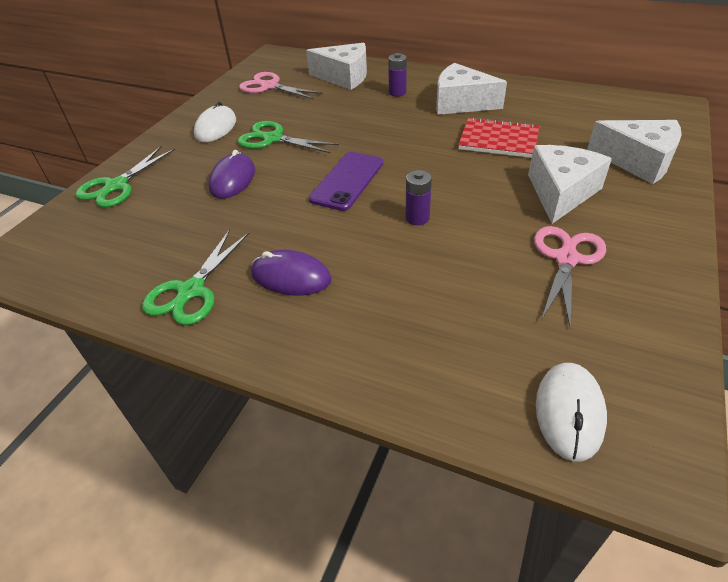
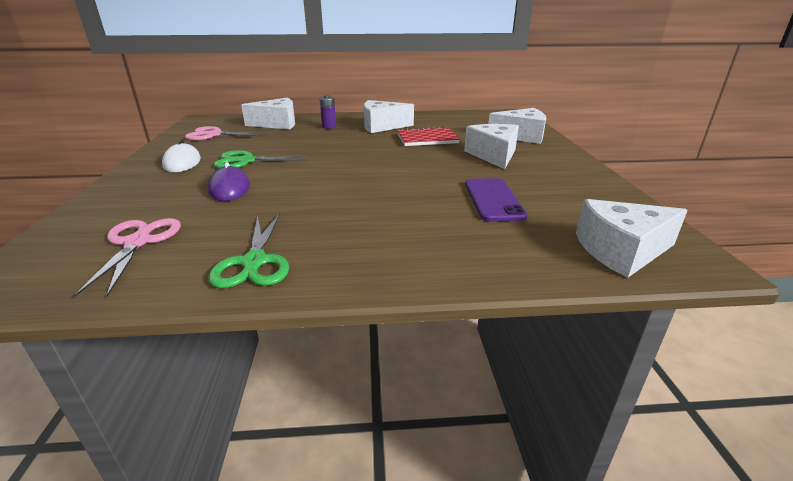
camera: 30 degrees left, 15 degrees down
(117, 186) = (100, 212): green scissors -> none
(291, 276) = (344, 232): purple mouse -> none
(347, 181) = (336, 173): purple phone -> purple phone (493, 199)
(417, 218) = (412, 182): purple battery -> none
(566, 259) = (532, 182): pink scissors -> pink scissors (137, 242)
(569, 412) = (621, 250): white mouse -> white cheese

